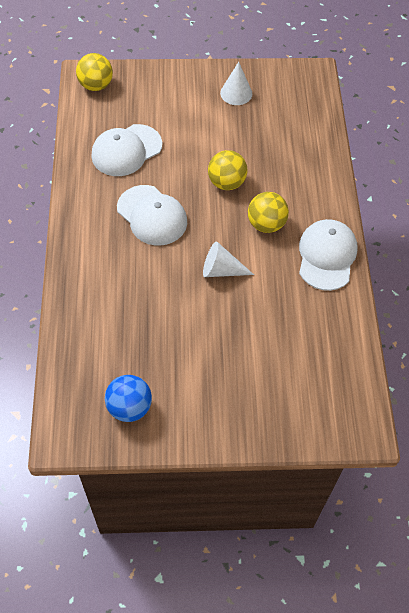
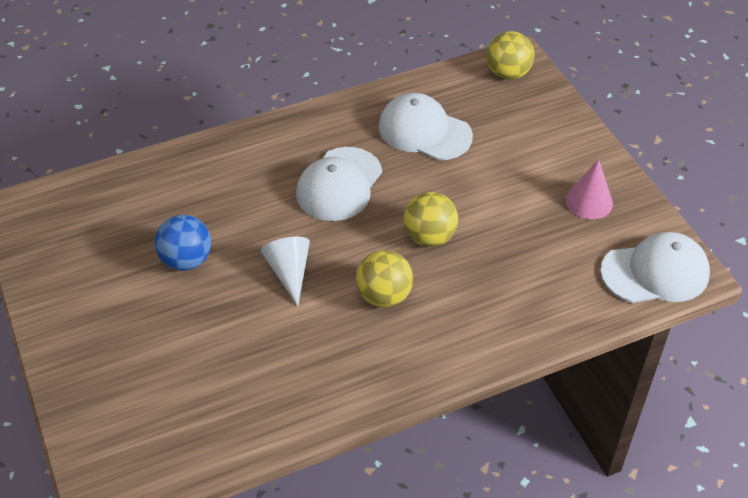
camera: 70 degrees right, 10 degrees down
(129, 407) = (68, 249): blue ball -> blue ball (186, 260)
(236, 93) = (589, 201): white cone -> pink cone
(326, 256) = (365, 376): white cap -> white cap (655, 272)

